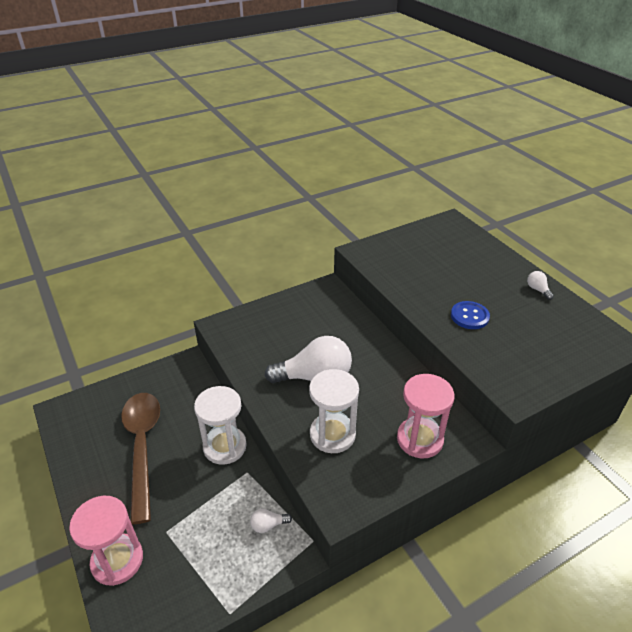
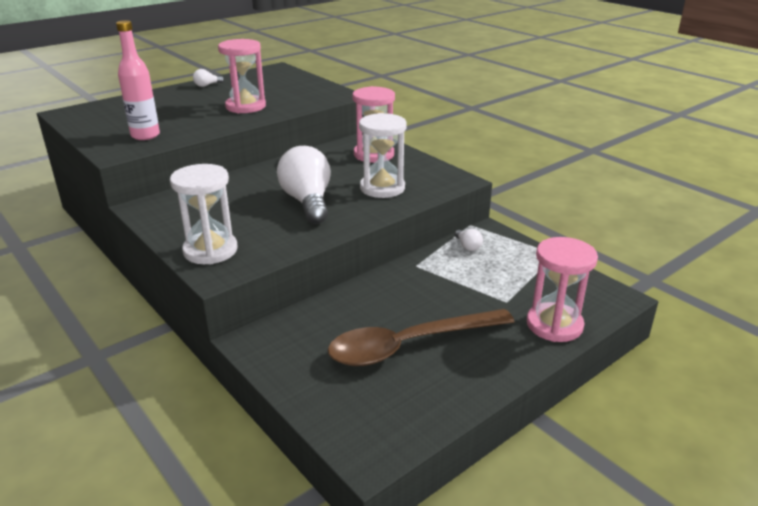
camera: 100 degrees left, 10 degrees down
(225, 446) = (388, 284): white hourglass -> white hourglass (210, 250)
(395, 262) = (145, 135): none -> pink bottle
(469, 316) = (245, 107): blue button -> pink hourglass

